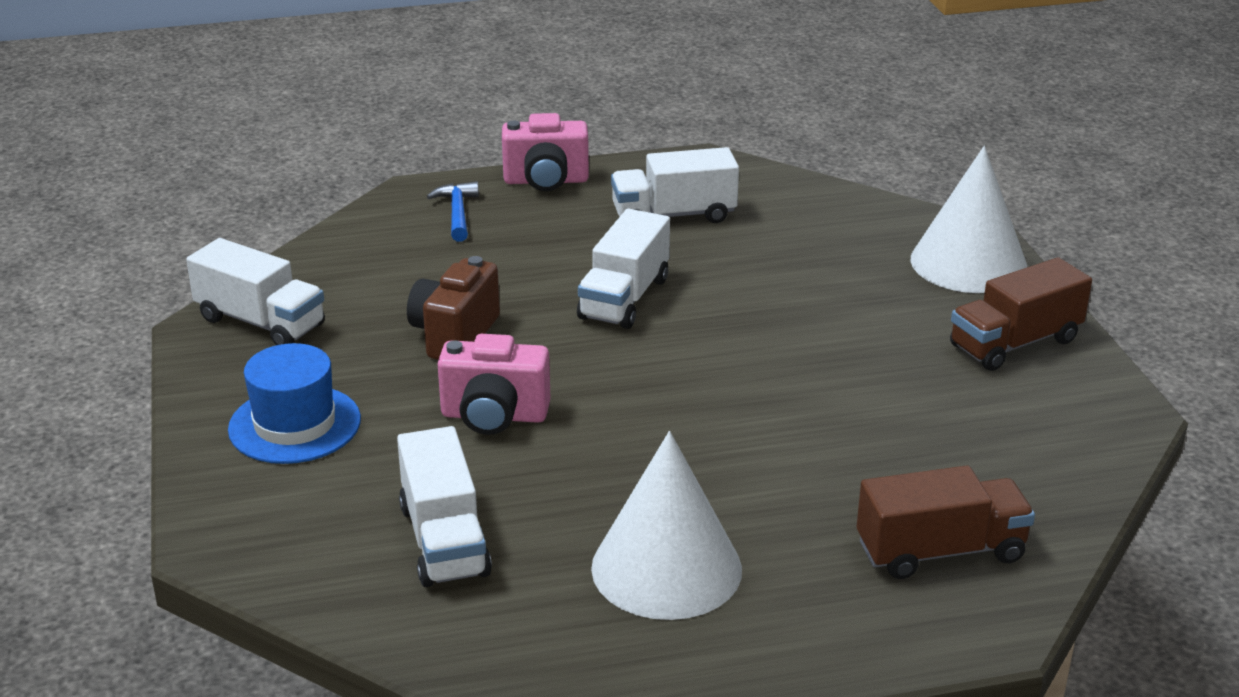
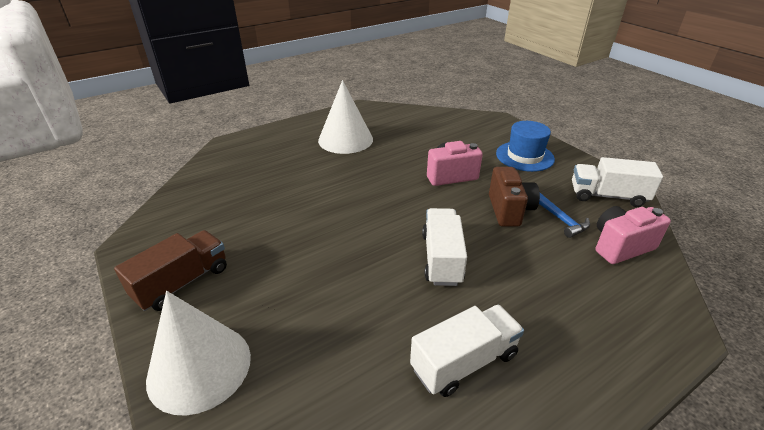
camera: 160 degrees right, 5 degrees up
(444, 540) = (427, 133): white truck -> none
(457, 213) = (622, 313): blue hammer -> blue hammer (561, 219)
(546, 181) = (605, 382): pink camera -> pink camera (620, 246)
(940, 551) = (243, 162): brown truck -> none

